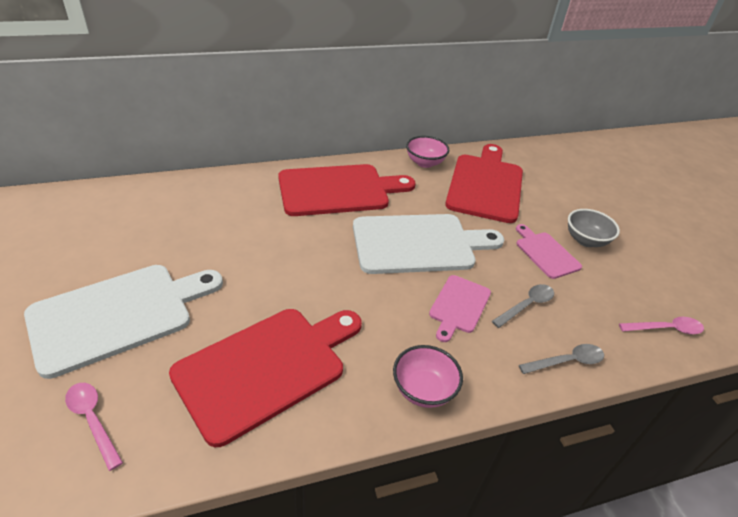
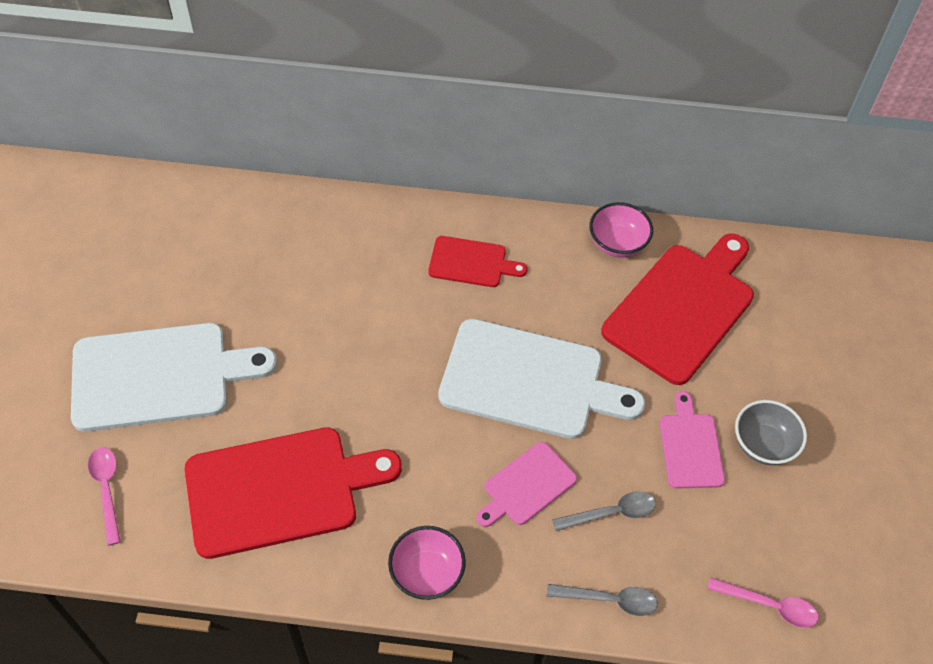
camera: 25 degrees right, 15 degrees up
(338, 190) = (471, 262): red cutting board -> red cutting board, size x0.52

